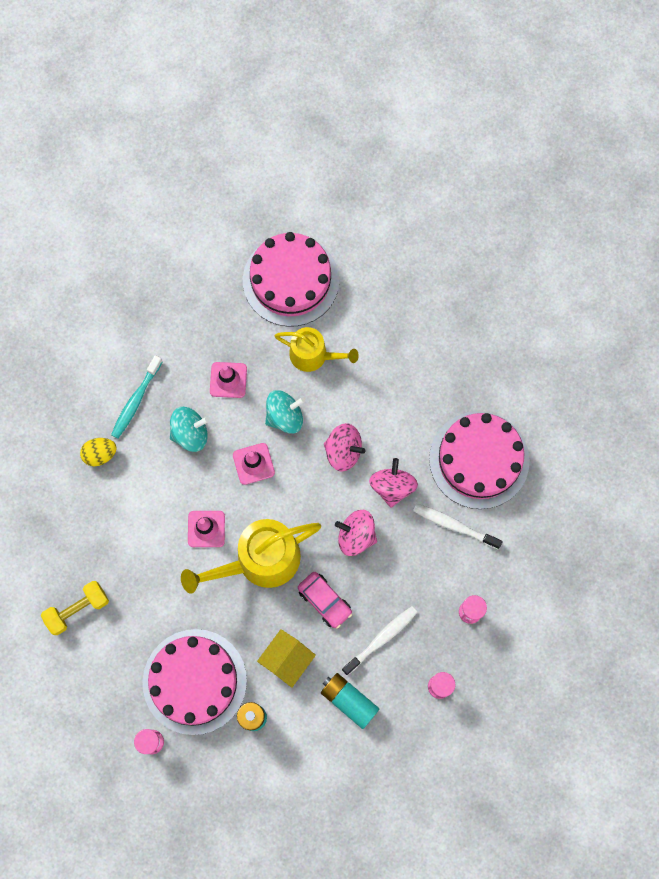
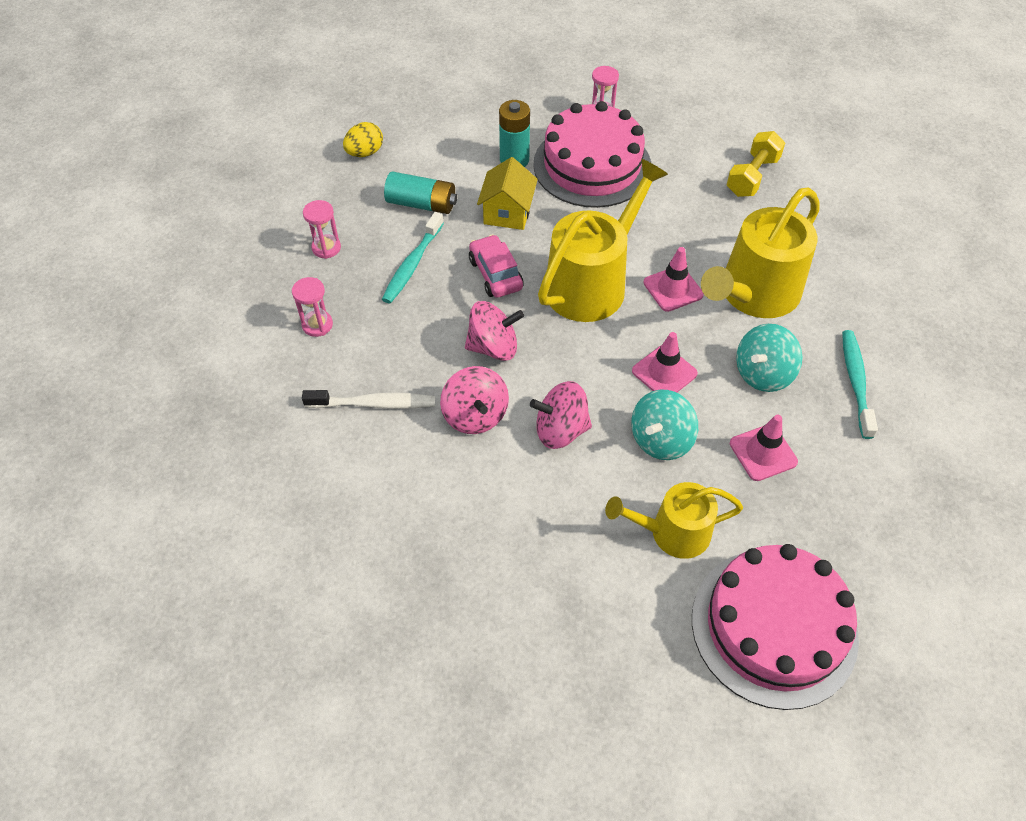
camera: 155 degrees right, 20 degrees down
(100, 454) = (847, 312): yellow egg -> yellow egg (365, 153)
(153, 498) = (754, 294): none -> yellow watering can
(324, 601) = (495, 274): pink car -> pink car turned 45 degrees clockwise
(381, 639) = (412, 264): white toothbrush -> turquoise toothbrush
(479, 460) = (372, 493): pink cake -> none

